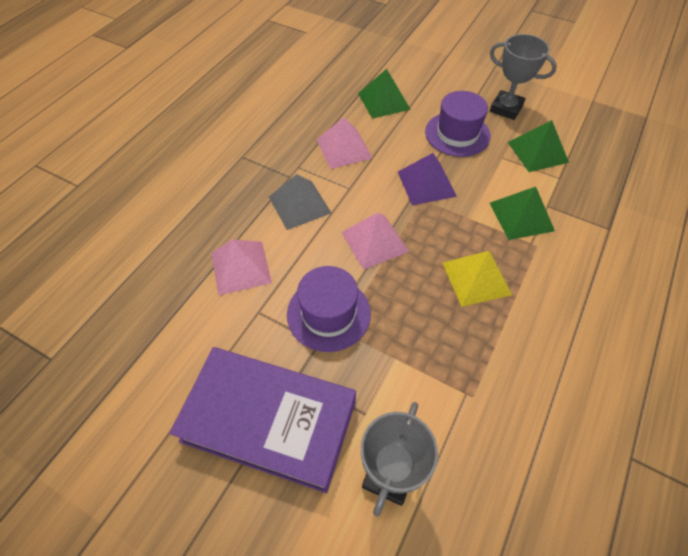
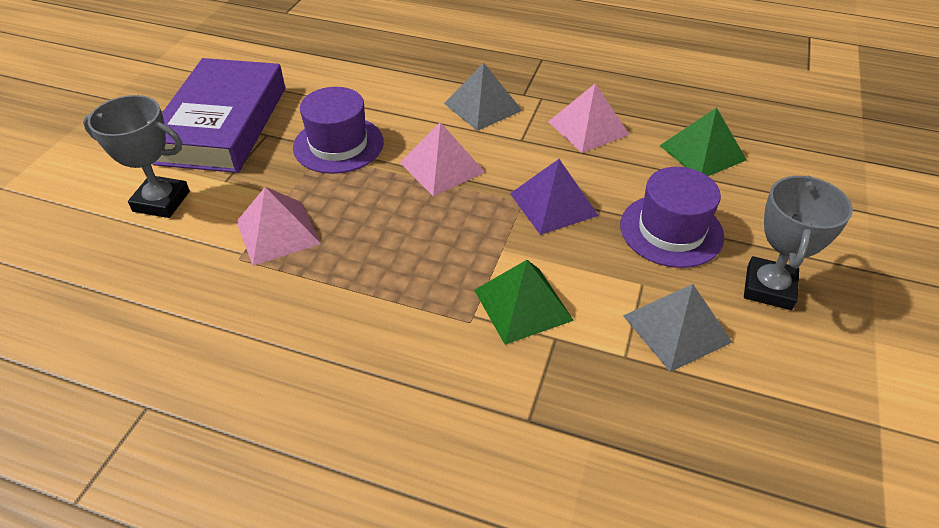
camera: 80 degrees right, 10 degrees down
(240, 267) = (388, 83): pink pyramid -> pink pyramid (278, 232)
(476, 278) = (401, 257): yellow pyramid -> none
(537, 152) = (676, 328): green pyramid -> grey pyramid

